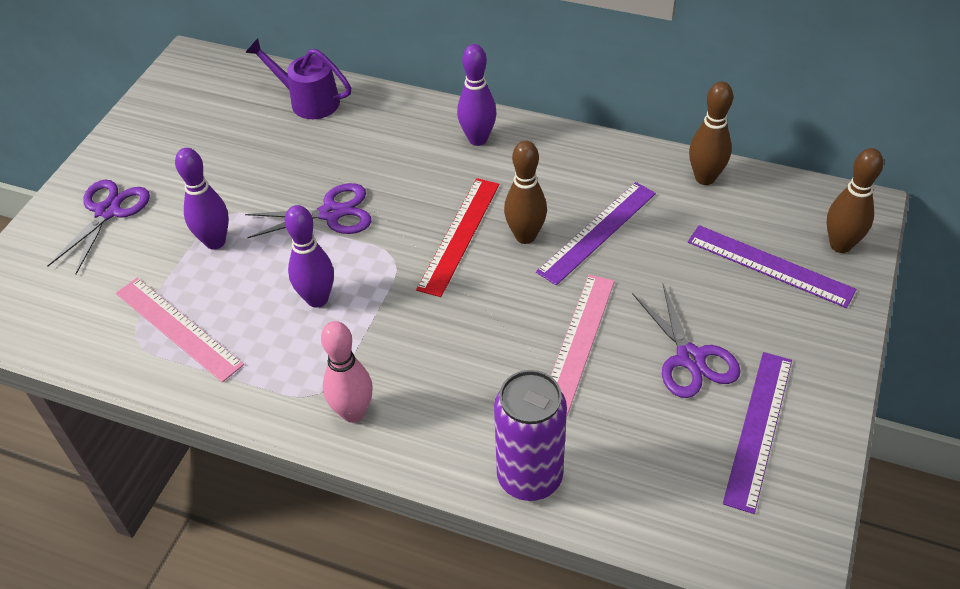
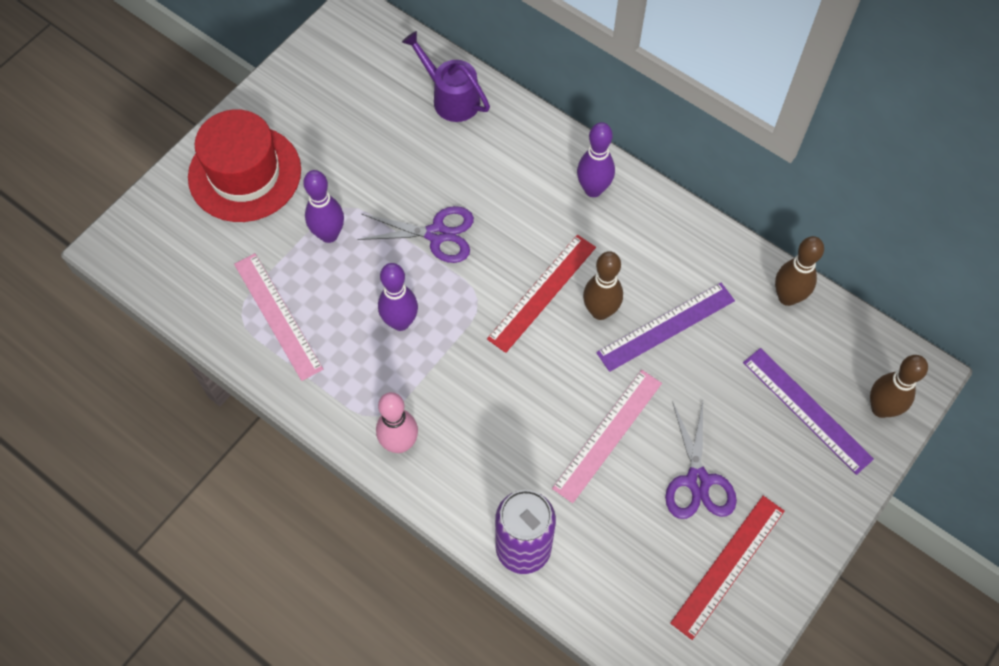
camera: 15 degrees right, 15 degrees up
(108, 212) = (245, 173): purple scissors -> red hat
(758, 429) = (728, 566): purple ruler -> red ruler

